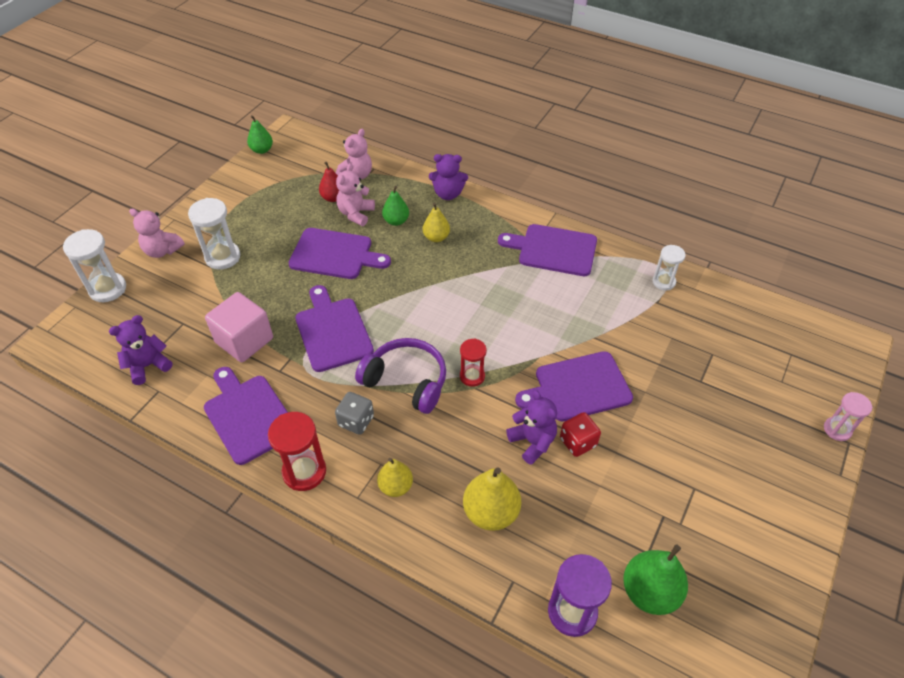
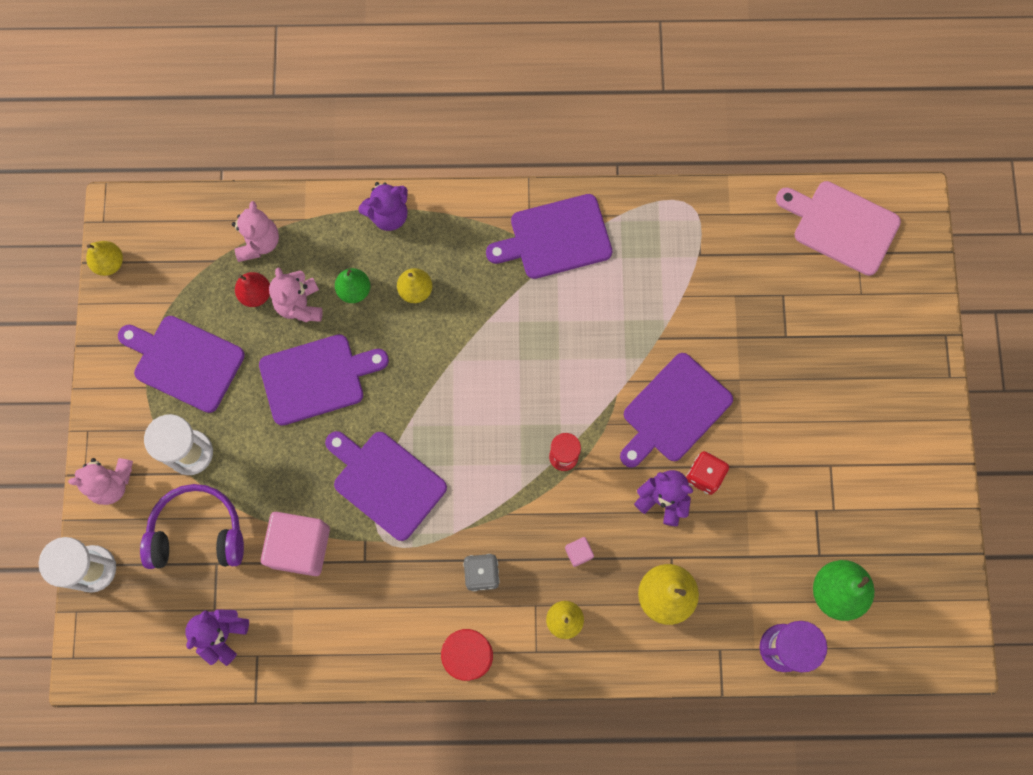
camera: 30 degrees left, 25 degrees up
(248, 415) = (371, 629): purple cutting board -> purple cutting board (185, 362)
(262, 150) = (109, 263): green pear -> yellow pear
(406, 381) = (502, 500): purple headphones -> purple headphones (197, 533)
(440, 445) = (578, 553): none -> pink cube
(663, 282) = (694, 222): white hourglass -> none
(785, 332) = (841, 226): none -> pink cutting board
(837, 429) = (930, 325): pink hourglass -> none

